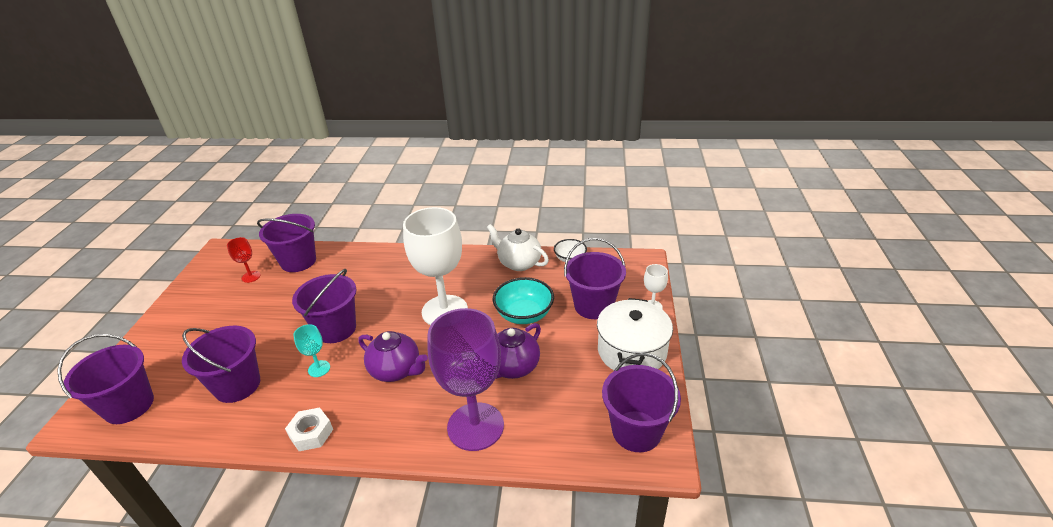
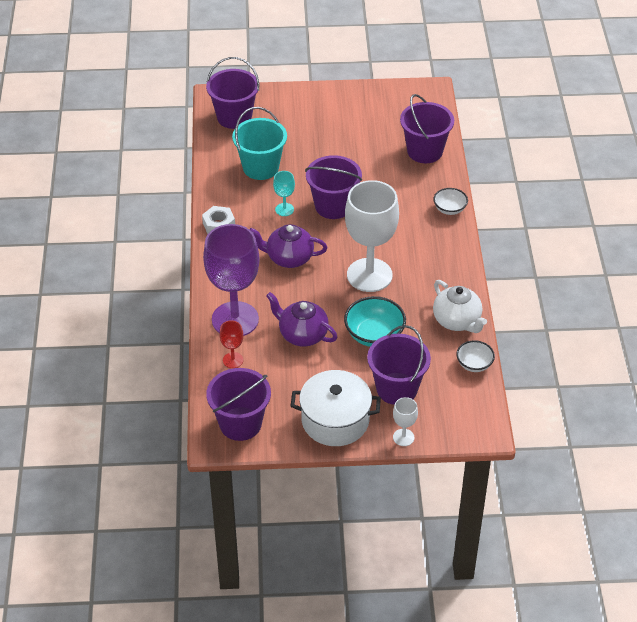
camera: 80 degrees right, 10 degrees up
(237, 385) = (261, 167): purple bucket -> turquoise bucket
(251, 276) = (395, 127): red goblet -> red goblet (233, 360)
(382, 254) = (449, 209): none -> white bowl
(396, 370) = (289, 258): purple teapot -> purple teapot turned 75 degrees clockwise
(519, 263) = (457, 321): white teapot -> white teapot turned 120 degrees clockwise

